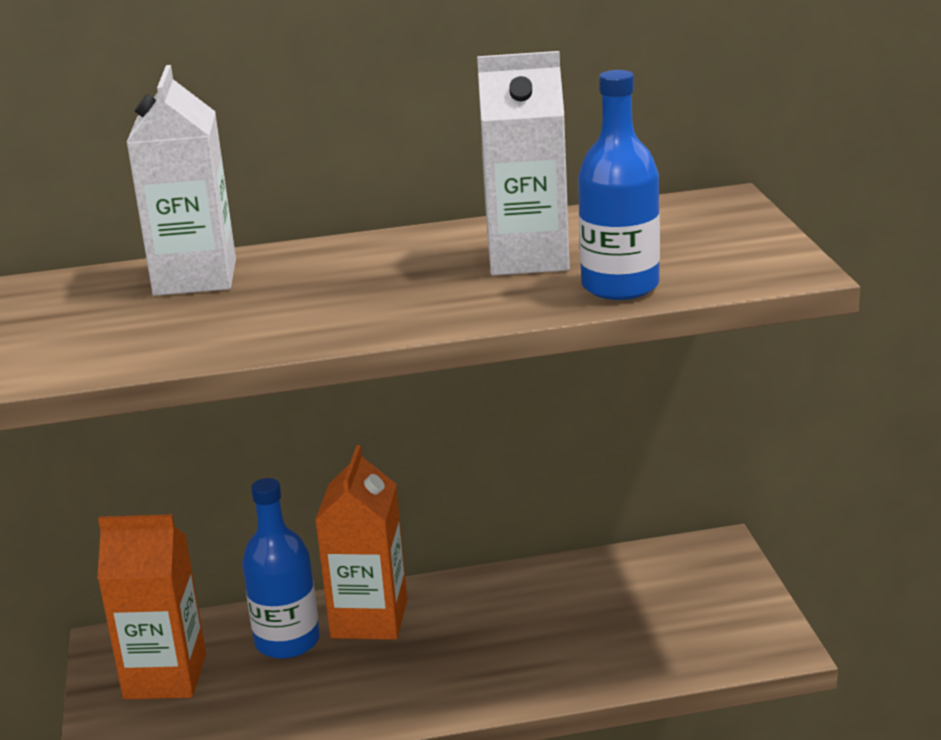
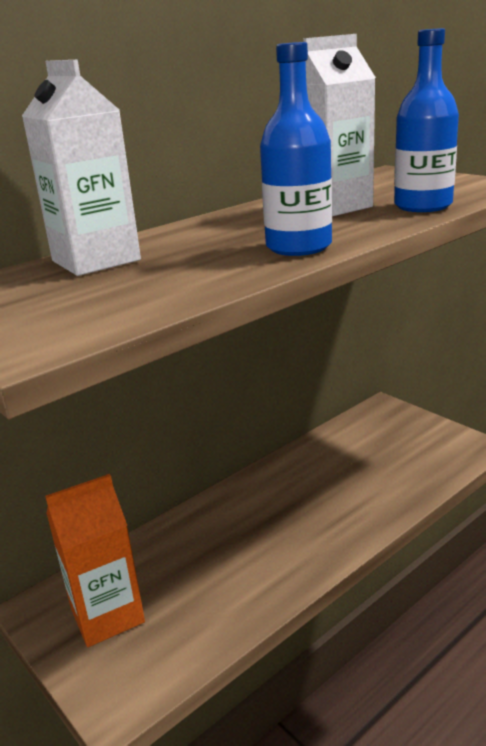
camera: 30 degrees left, 0 degrees up
(287, 641) = (179, 553): blue bottle -> blue bottle (298, 247)
(369, 619) = (222, 517): orange carton -> none

